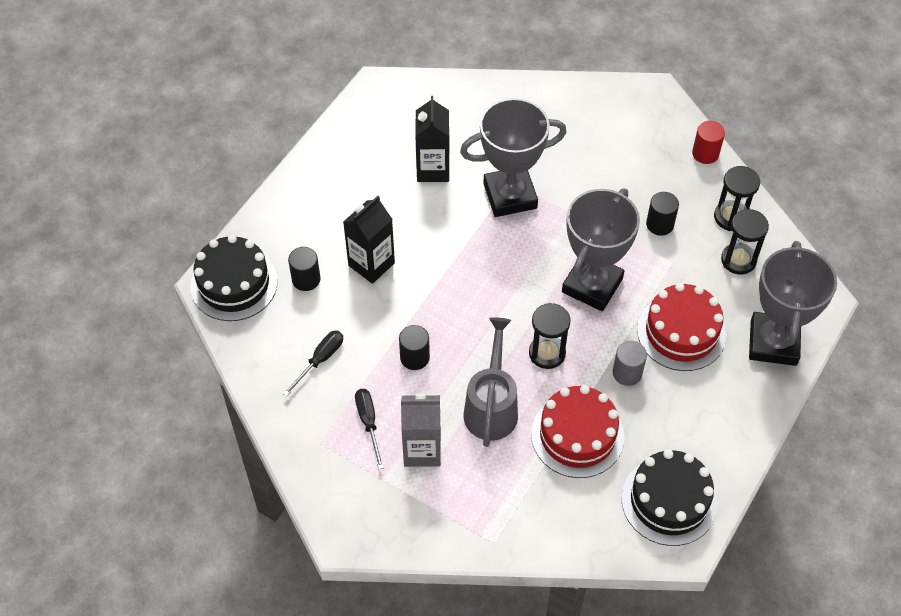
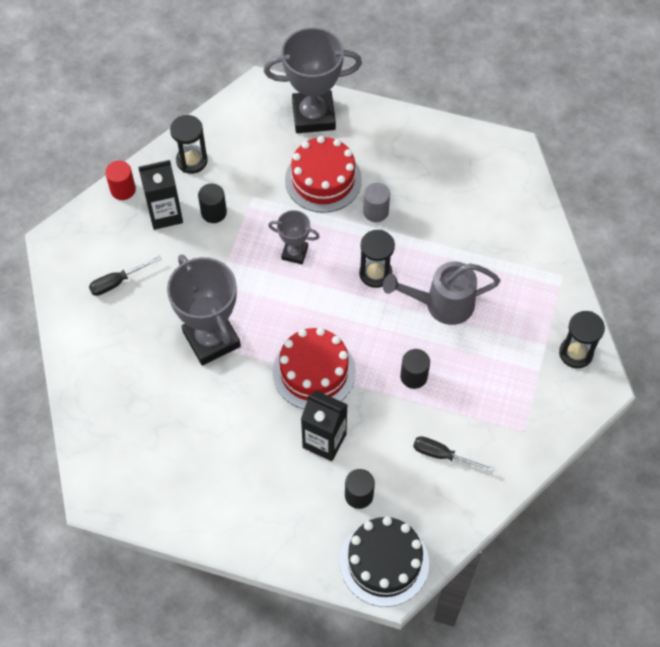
camera: 105 degrees left, 5 degrees up
(369, 423) = (491, 396): black screwdriver -> black screwdriver (117, 282)
(422, 450) = (501, 347): grey carton -> none
(433, 169) = (195, 415): black carton -> black carton (165, 214)
(577, 435) = (446, 236): red cake -> red cake (314, 372)
(592, 285) = (294, 253): grey trophy -> grey trophy, size x0.52
(669, 501) = (481, 165): black cake -> none
(738, 260) = (237, 149): black hourglass -> black hourglass (576, 353)

